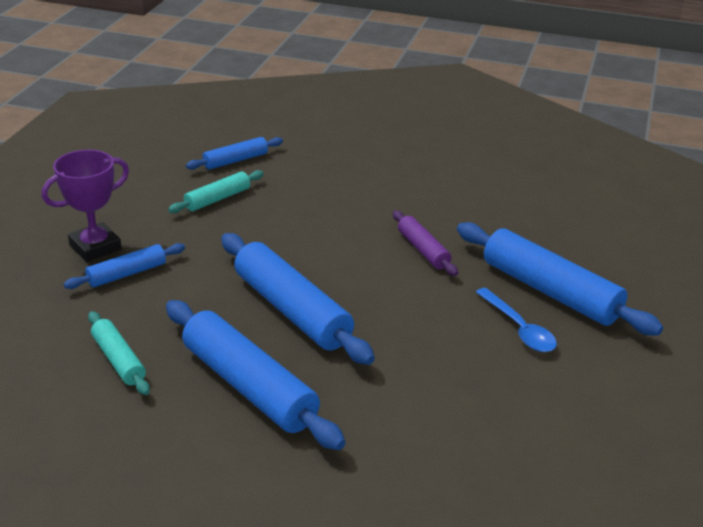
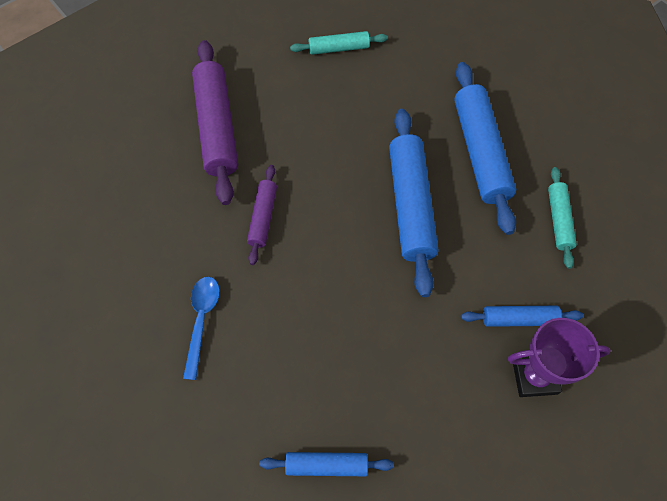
camera: 145 degrees left, 30 degrees up
(217, 199) = (386, 395): turquoise rolling pin -> turquoise rolling pin (339, 48)
(519, 329) = (272, 108): blue spoon -> blue spoon (202, 320)
(550, 291) = (217, 127): blue rolling pin -> purple rolling pin

